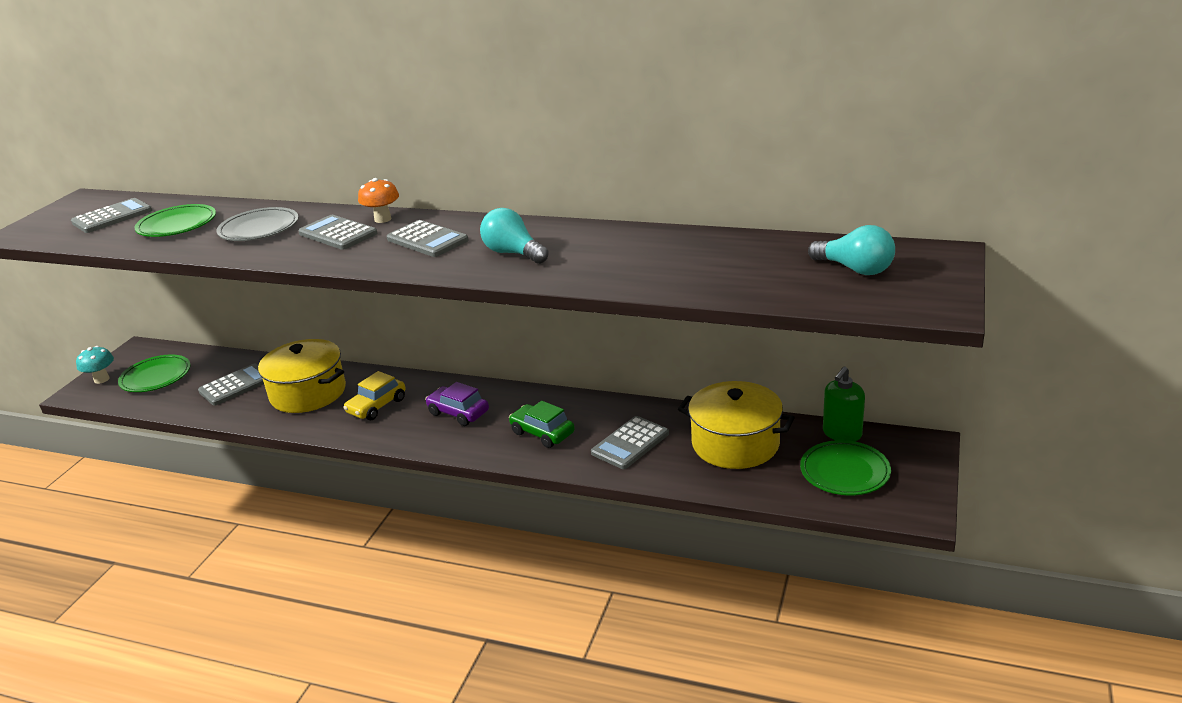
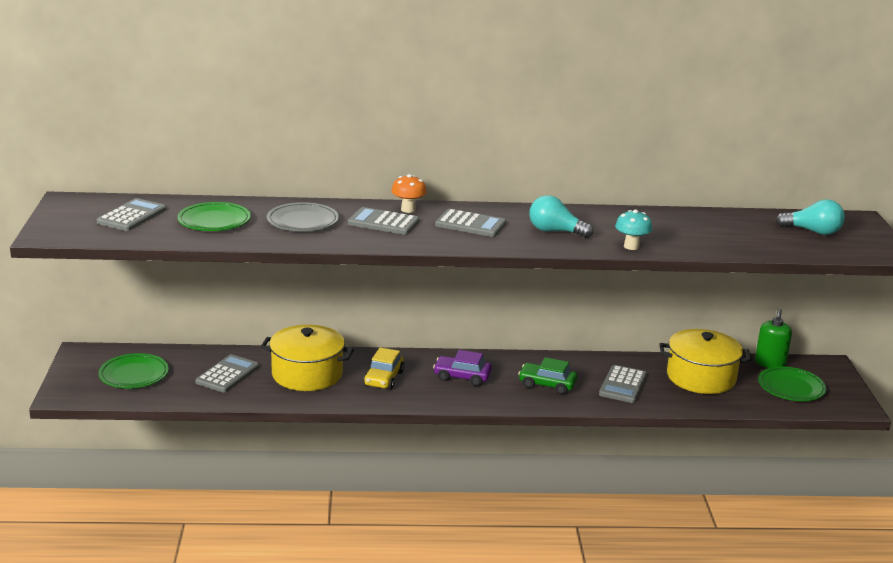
camera: 25 degrees left, 5 degrees down
(101, 379) = (75, 382): turquoise mushroom -> turquoise mushroom (631, 246)

